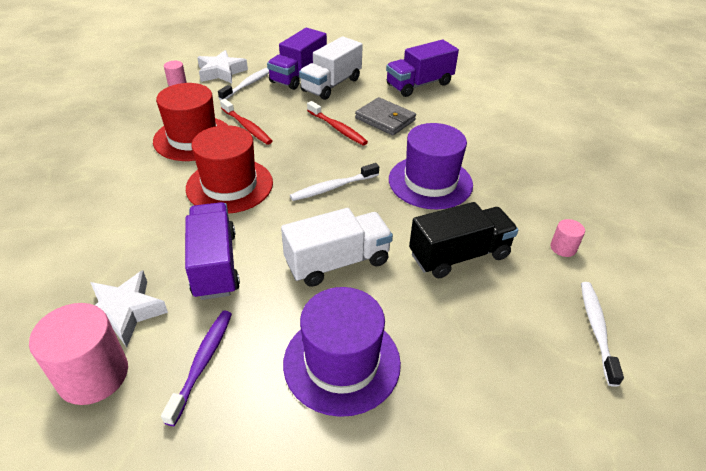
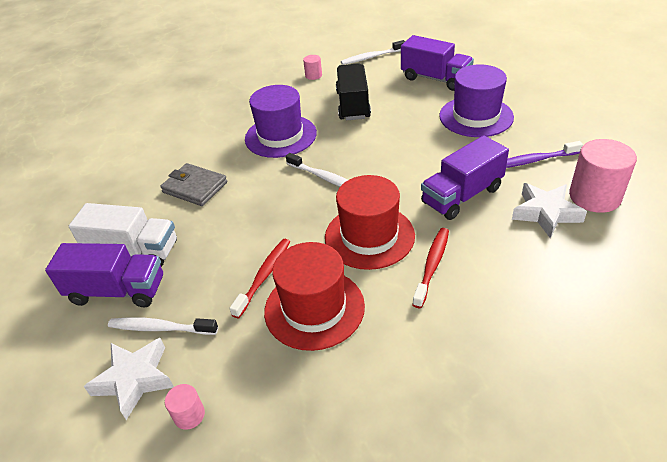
camera: 110 degrees left, 0 degrees up
(337, 128) = (228, 210): red toothbrush -> red toothbrush (432, 266)
(337, 262) = (404, 145): white truck -> none
(385, 119) = (195, 187): grey wallet -> grey wallet turned 75 degrees counterclockwise
(419, 84) = (109, 189): purple truck -> purple truck (435, 79)
(459, 255) = (353, 105): black truck -> black truck turned 45 degrees clockwise

